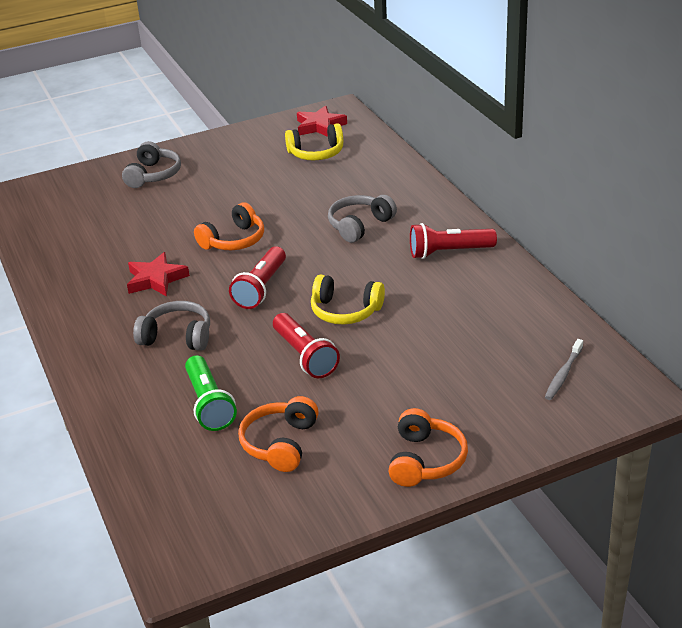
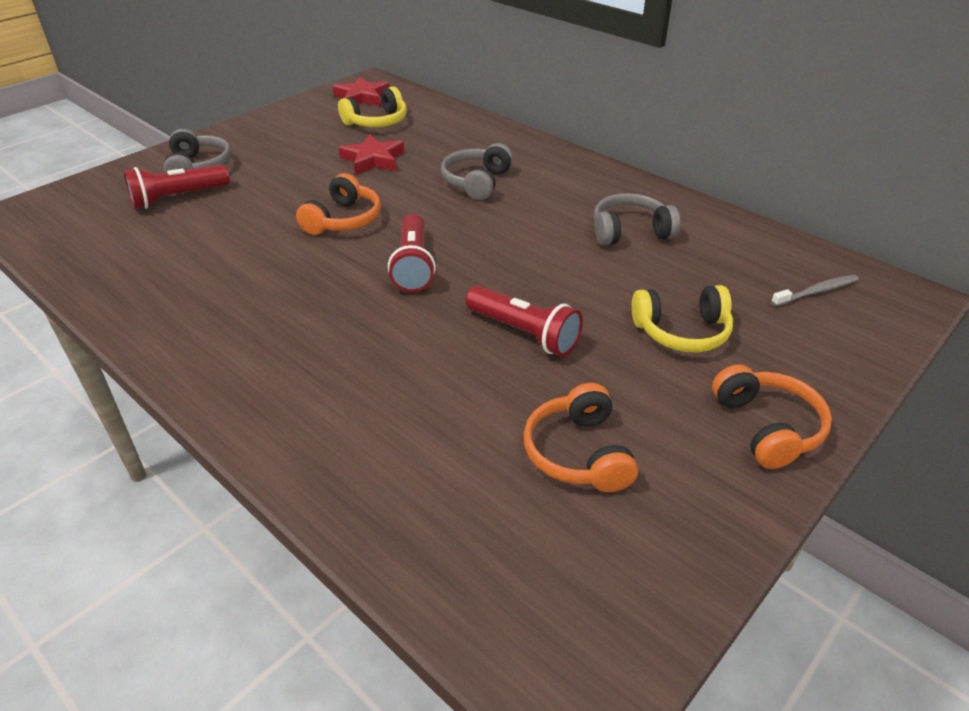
camera: 25 degrees left, 5 degrees up
(156, 279) = (272, 280): red star -> red star (373, 160)
(177, 337) = (345, 344): grey headphones -> grey headphones (630, 231)
(209, 404) = (446, 423): green flashlight -> none
(345, 311) = (531, 272): yellow headphones -> yellow headphones (682, 332)
(449, 252) = (591, 192): red flashlight -> red flashlight (178, 197)
(563, 374) = (816, 292): grey toothbrush -> grey toothbrush turned 120 degrees counterclockwise

